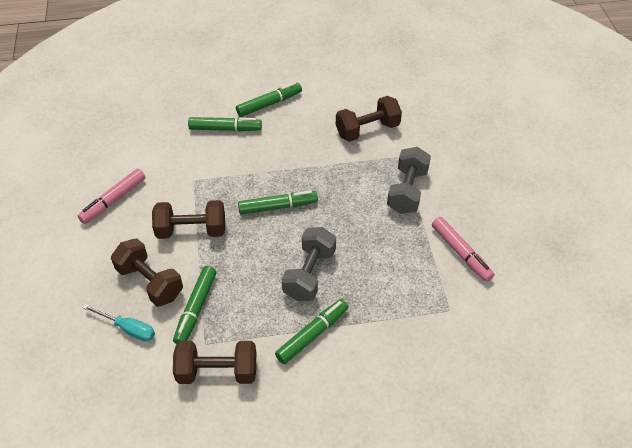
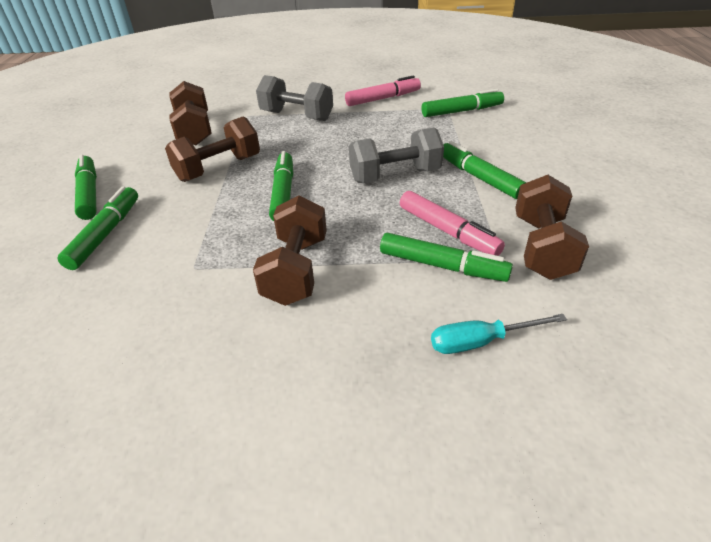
camera: 80 degrees left, 10 degrees down
(113, 200) = (184, 374): pink marker -> pink marker (447, 231)
(128, 328) = (481, 342): turquoise screwdriver -> turquoise screwdriver turned 135 degrees counterclockwise
(150, 282) = (389, 316): brown dumbbell -> brown dumbbell (218, 168)
(309, 274) = (395, 175): grey dumbbell -> grey dumbbell turned 45 degrees counterclockwise
(444, 323) = (462, 111): none -> green marker

